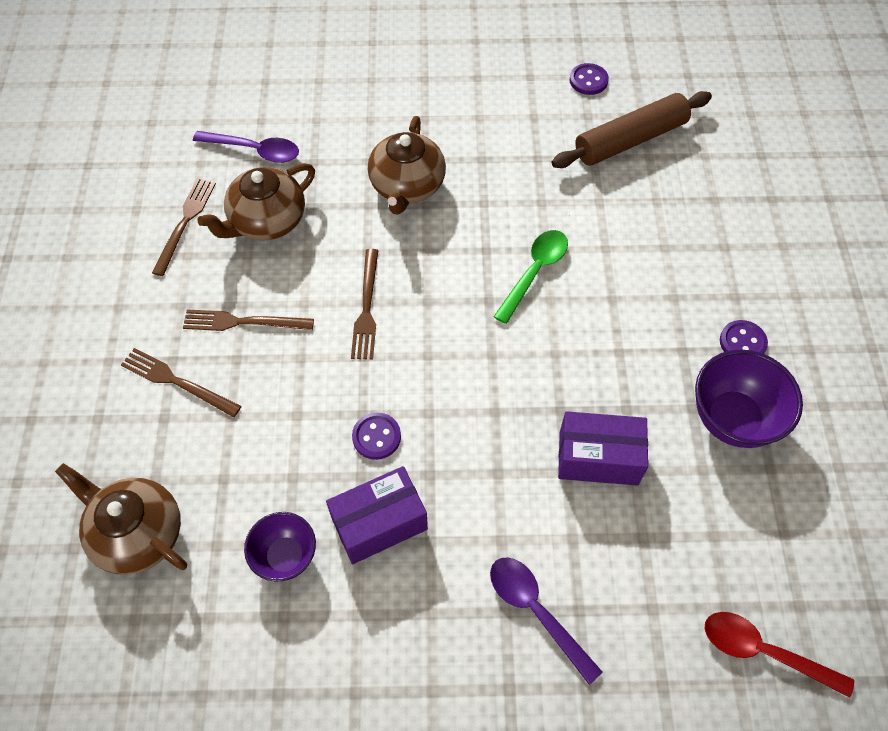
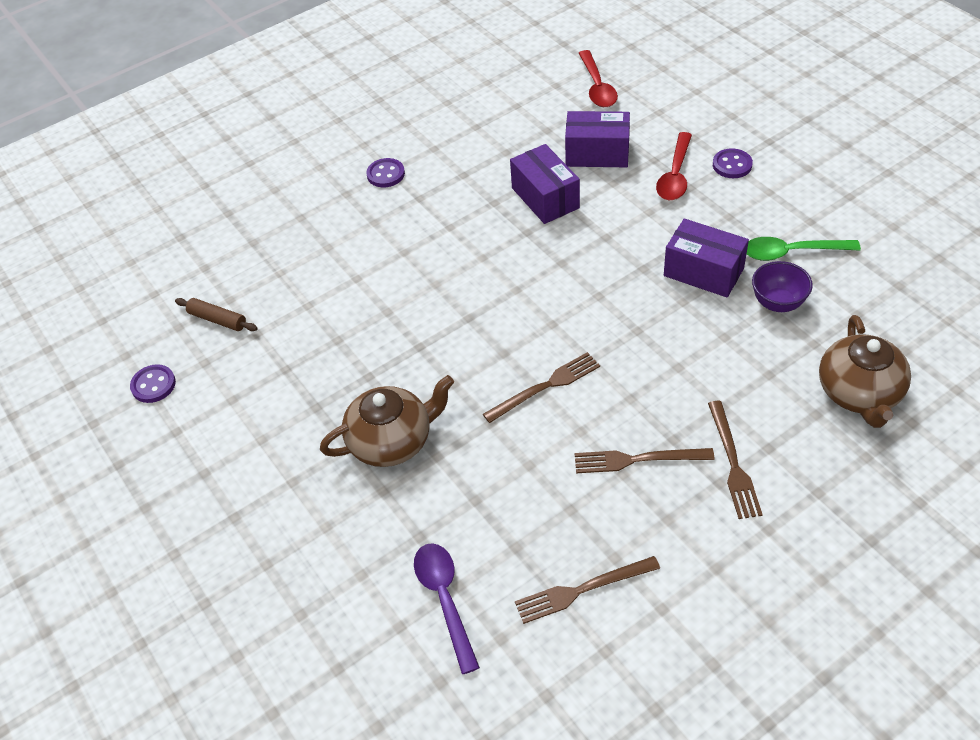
camera: 120 degrees left, 10 degrees down
(243, 322) = (637, 459): brown fork -> brown fork turned 120 degrees clockwise
(266, 221) = (521, 522): brown teapot -> none
(376, 437) = (646, 311): purple button -> purple button (732, 165)
(534, 272) = (416, 306): green spoon -> green spoon (791, 252)
(536, 611) = (675, 175): purple spoon -> red spoon
(630, 140) = (217, 319): brown rolling pin -> brown rolling pin, size x0.50
(633, 558) = (597, 153): none -> purple box
(733, 419) = (454, 154): purple bowl -> none

